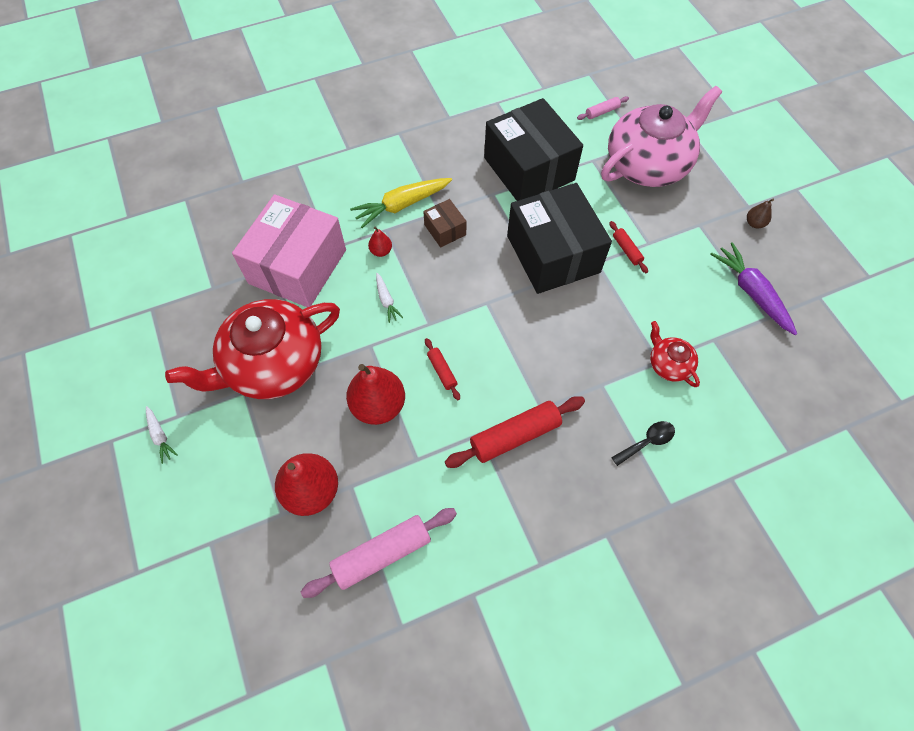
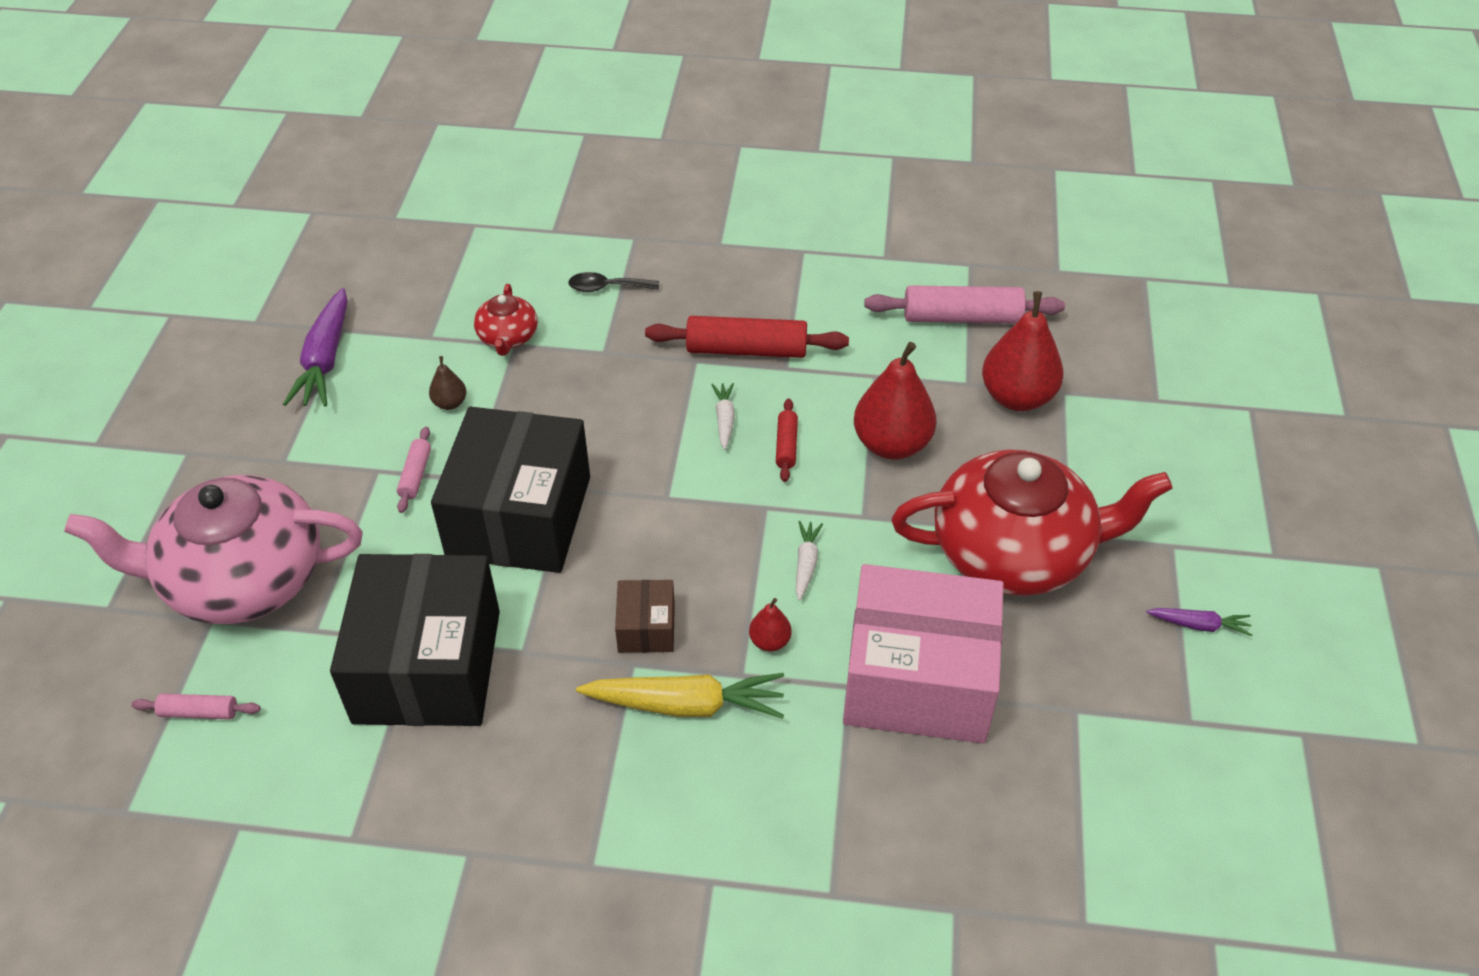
camera: 150 degrees left, 15 degrees down
(153, 367) = (1199, 625): none -> purple carrot
(160, 436) = (1201, 531): white carrot -> white carrot (724, 419)
(298, 266) = (918, 679): pink box -> pink box turned 45 degrees clockwise
(626, 250) = (416, 475): red rolling pin -> pink rolling pin
(754, 223) = (212, 429): brown pear -> brown pear (450, 403)

